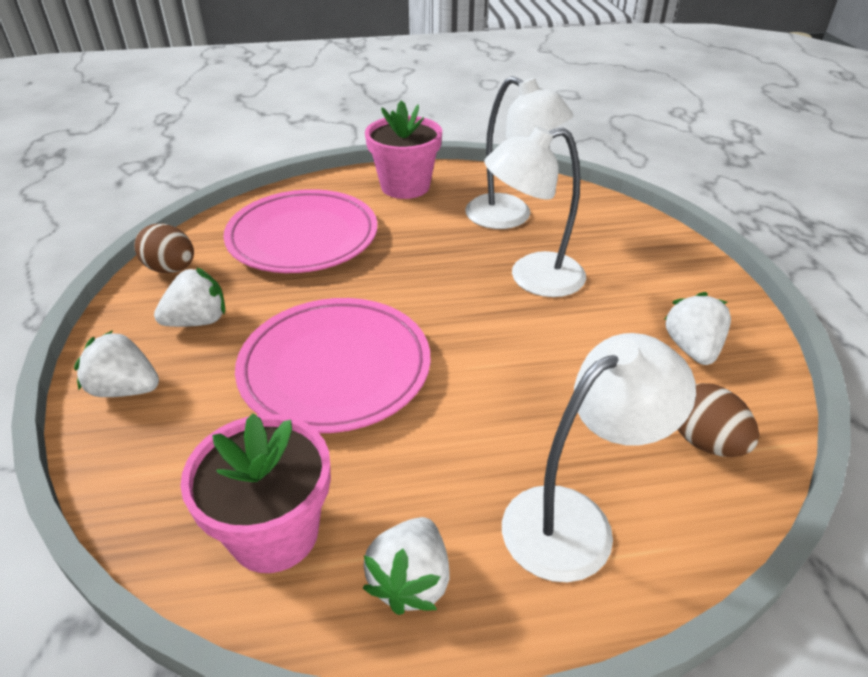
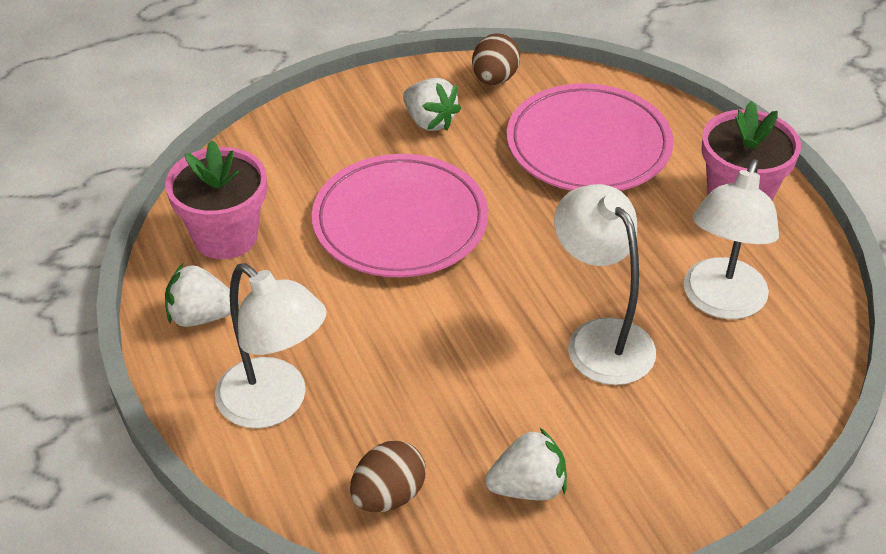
camera: 75 degrees right, 5 degrees up
(125, 389) = (336, 113): white strawberry -> none

